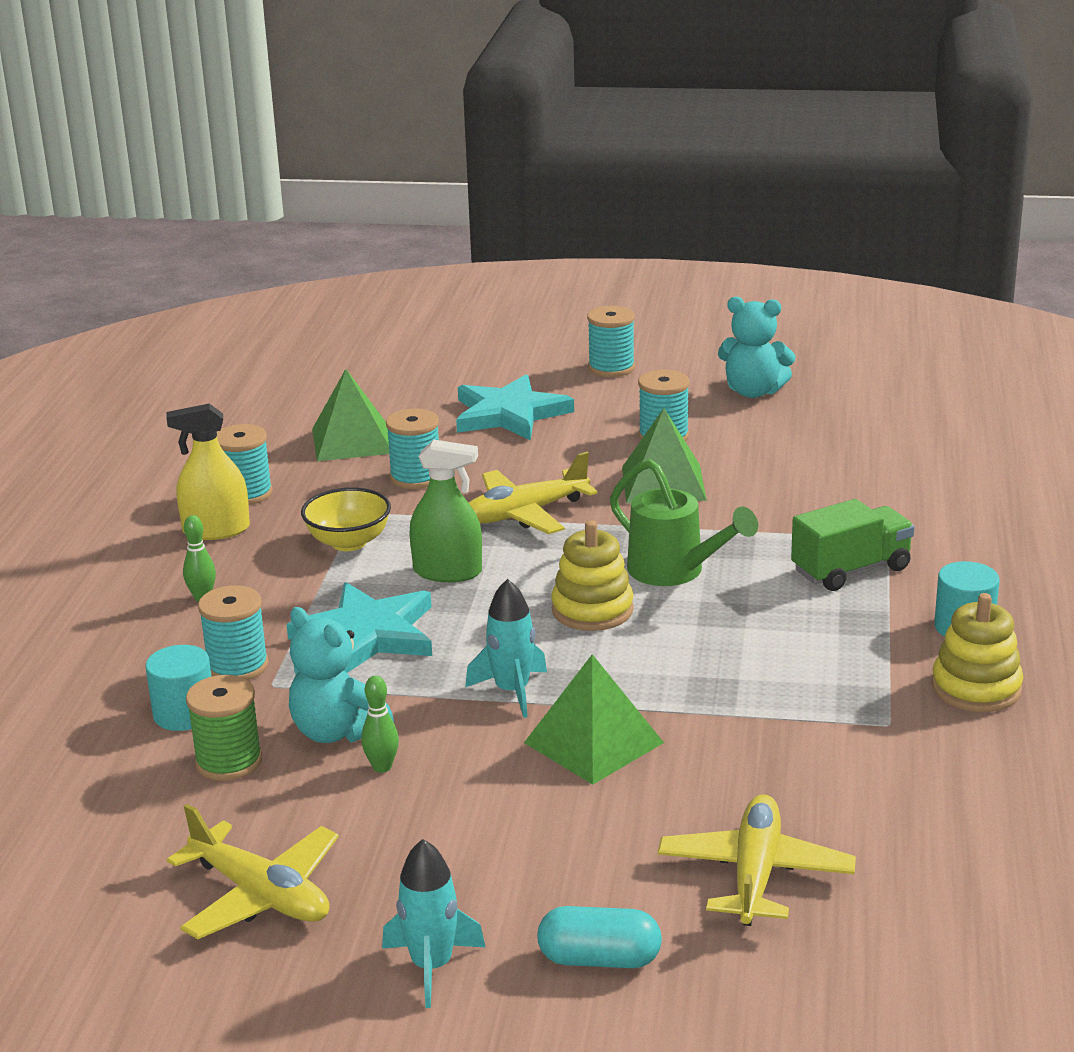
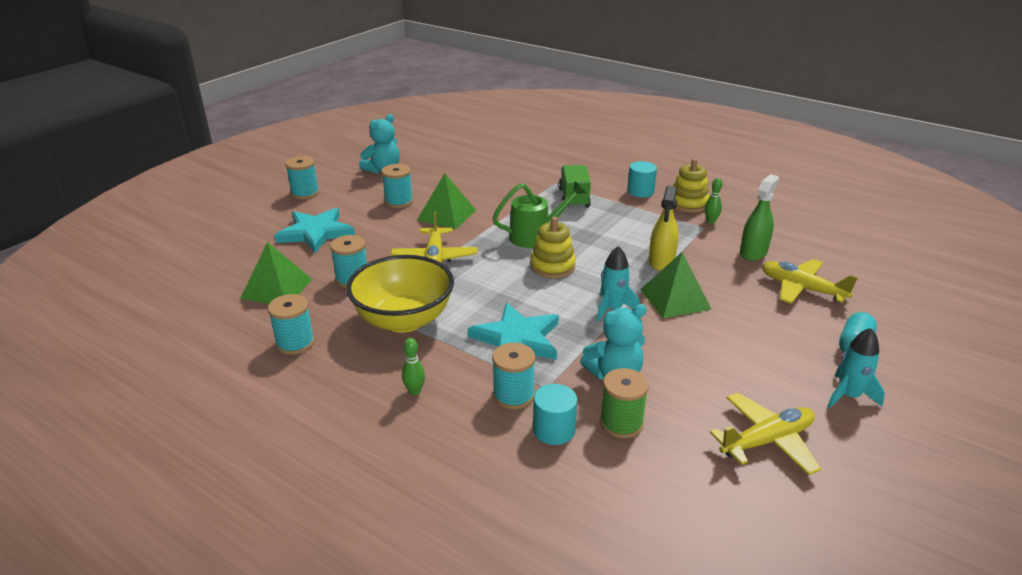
camera: 65 degrees left, 5 degrees up
(216, 530) = (331, 366): yellow spray bottle -> yellow spray bottle (661, 261)
(348, 542) = (404, 320): yellow bowl -> yellow bowl, size x1.76
(382, 767) = (660, 368): green bowling pin -> green bowling pin (711, 221)
(447, 572) = (473, 296): green spray bottle -> green spray bottle (753, 252)

